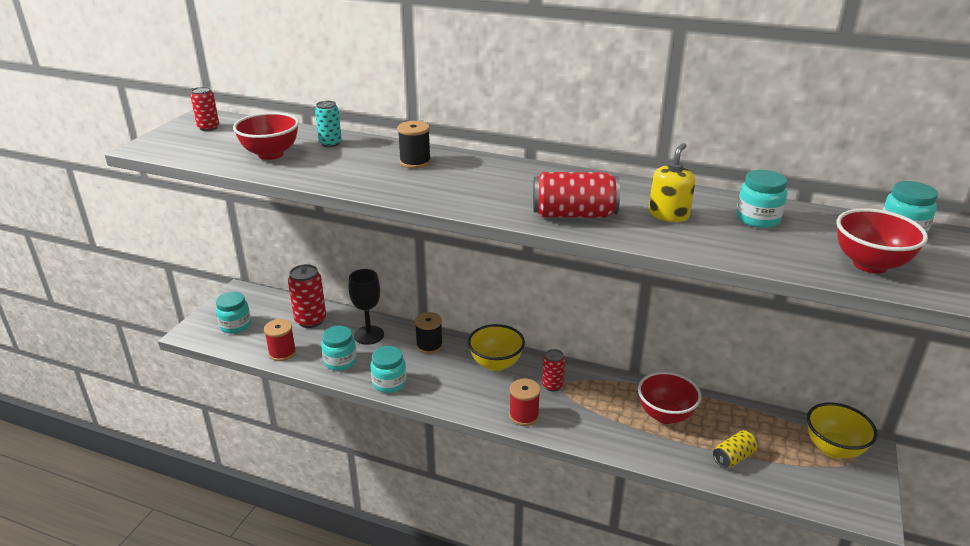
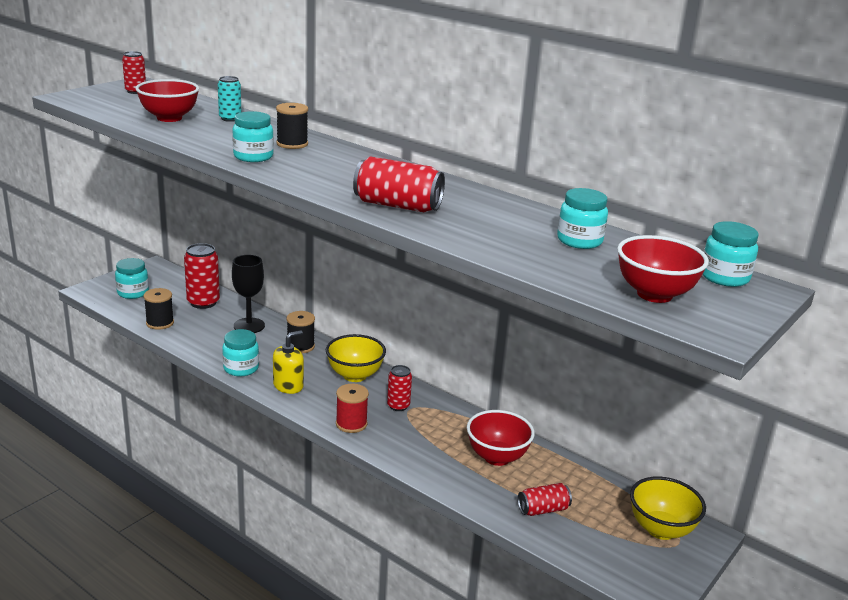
camera: 15 degrees right, 5 degrees down
(282, 353) = (160, 323): red spool -> black spool
(340, 361) = (207, 341): turquoise jar -> turquoise jar (253, 157)
(668, 215) = (491, 222): yellow soap dispenser -> yellow soap dispenser (288, 386)
(734, 457) = (543, 509): yellow can -> red can

